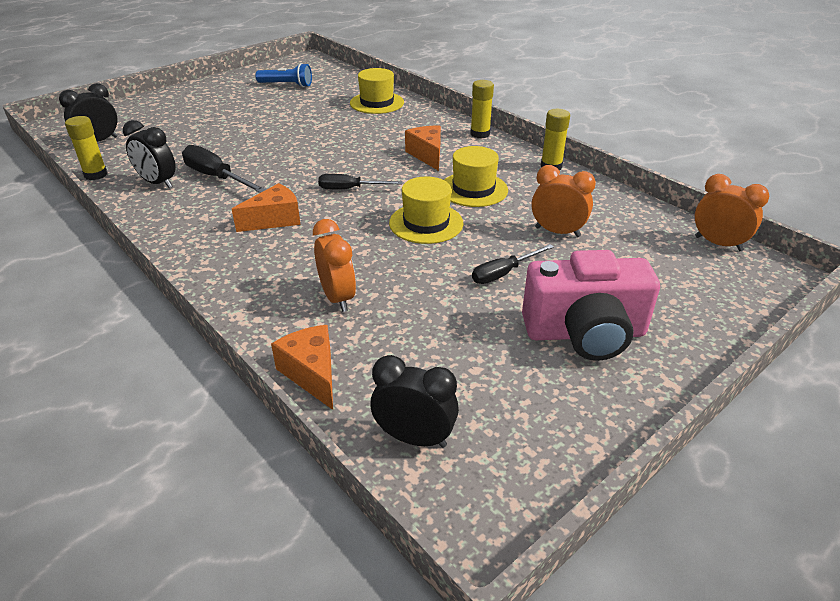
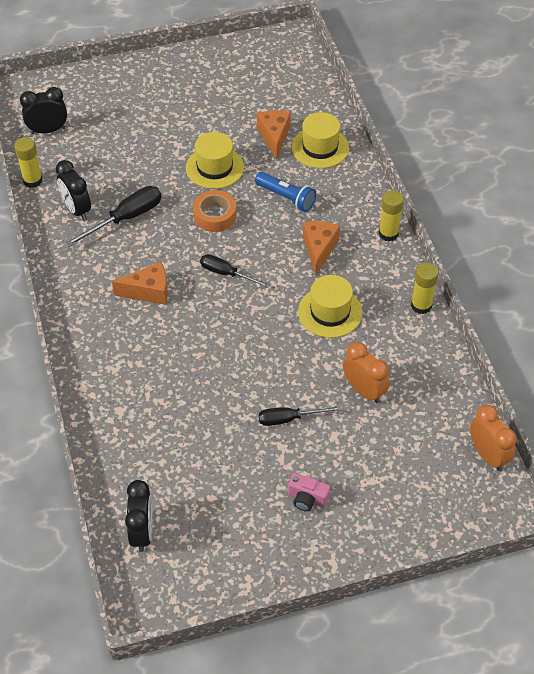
camera: 25 degrees right, 15 degrees up
(217, 177) = (126, 218): black screwdriver -> black screwdriver turned 75 degrees clockwise
(286, 85) = (248, 86): blue flashlight -> blue flashlight (286, 198)
(310, 157) = (215, 215): none -> orange tape
(312, 374) = (105, 457): orange cheese -> orange cheese (274, 137)
(337, 297) = (155, 396): orange clock -> none
(414, 438) = (142, 532): black clock -> black clock turned 45 degrees clockwise
(426, 223) = (264, 340): yellow hat -> yellow hat (214, 167)
(585, 333) = (307, 498): pink camera -> pink camera, size x0.44

